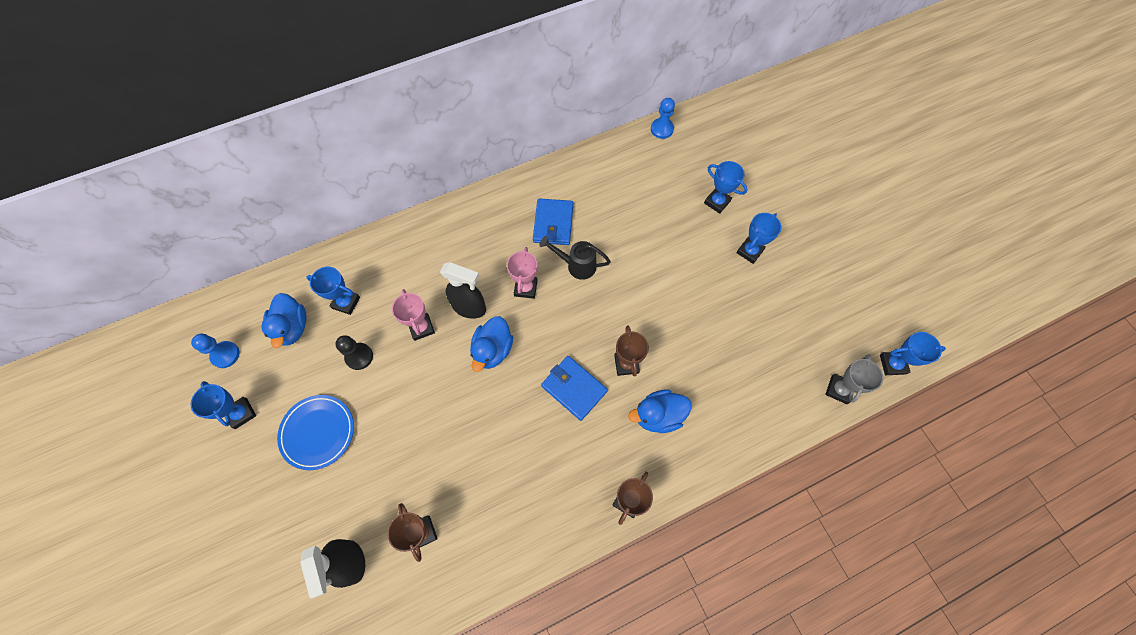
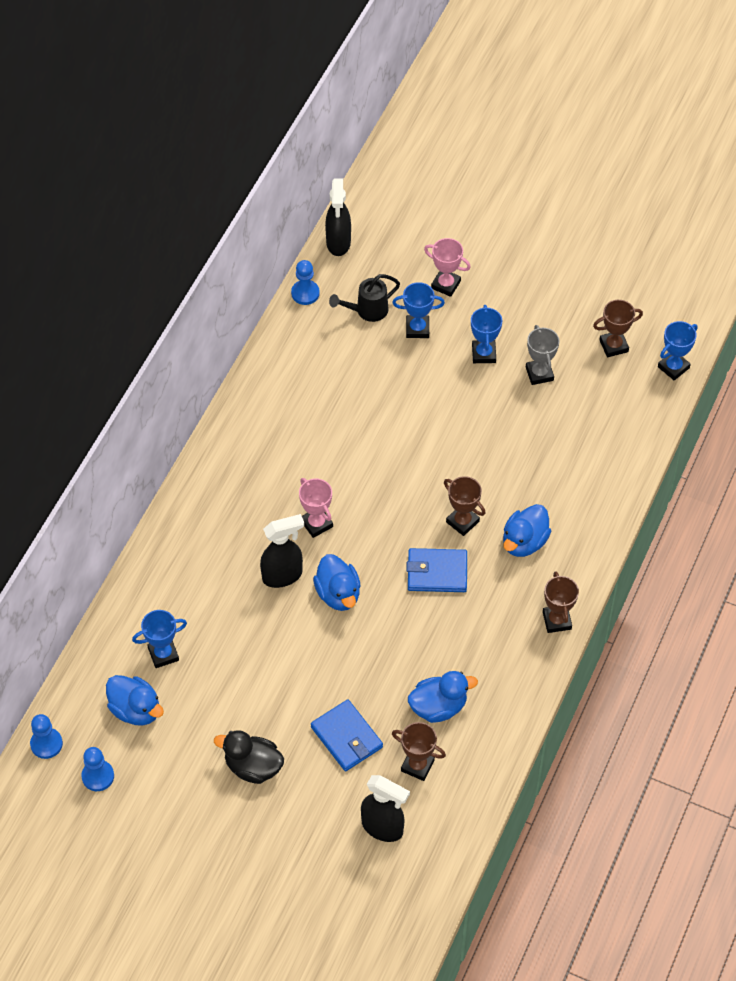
camera: 40 degrees left, 10 degrees down
(221, 307) = (46, 744): none -> blue pawn
(241, 413) = (167, 805): blue trophy -> none
(318, 432) = (253, 767): blue plate -> black duck
(359, 356) = (224, 686): black pawn -> none
(421, 328) = (256, 623): pink trophy -> pink trophy (446, 285)
(480, 497) = (438, 707): none -> blue duck
(553, 223) = (286, 451): blue wallet -> blue wallet (346, 737)
(577, 265) = (343, 472): black watering can -> black watering can (367, 311)
(713, 111) = (338, 243): none -> black spray bottle
(839, 390) = (648, 418): grey trophy -> grey trophy (539, 374)
(856, 313) = (613, 346): none -> brown trophy

